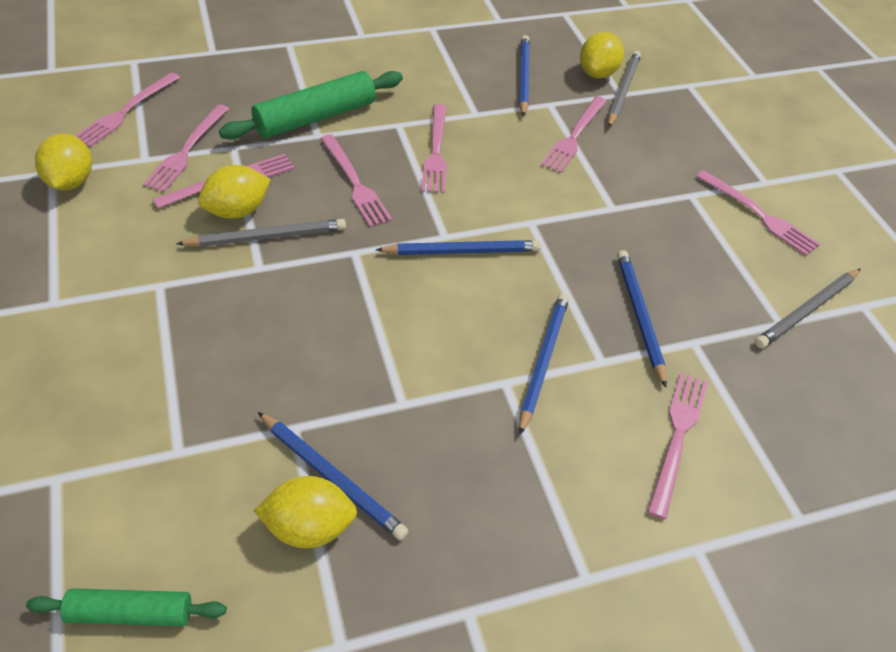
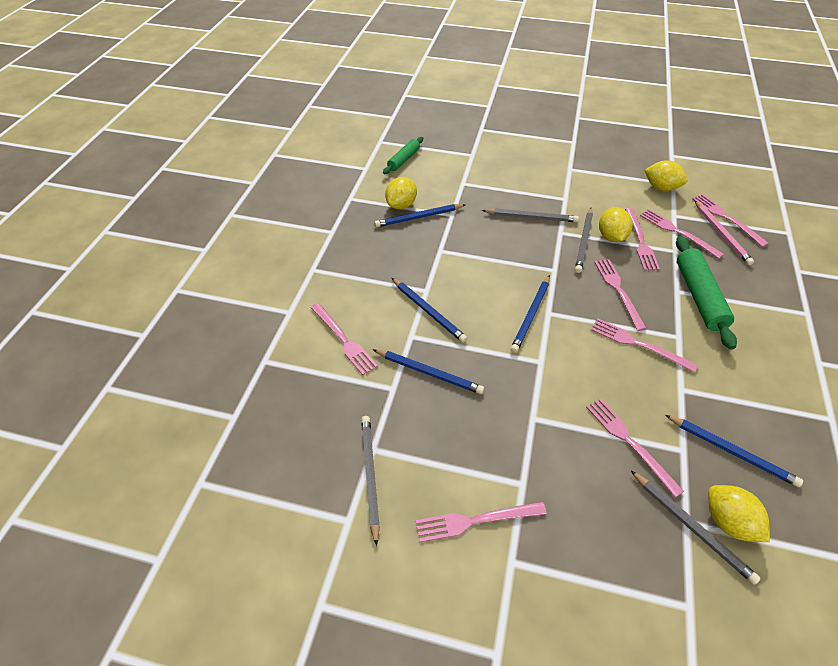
camera: 125 degrees right, 0 degrees up
(169, 112) = (721, 234): none -> pink pencil
(238, 313) = (531, 217): none -> grey pencil
(354, 182) = (619, 291): pink fork -> pink fork turned 75 degrees clockwise

